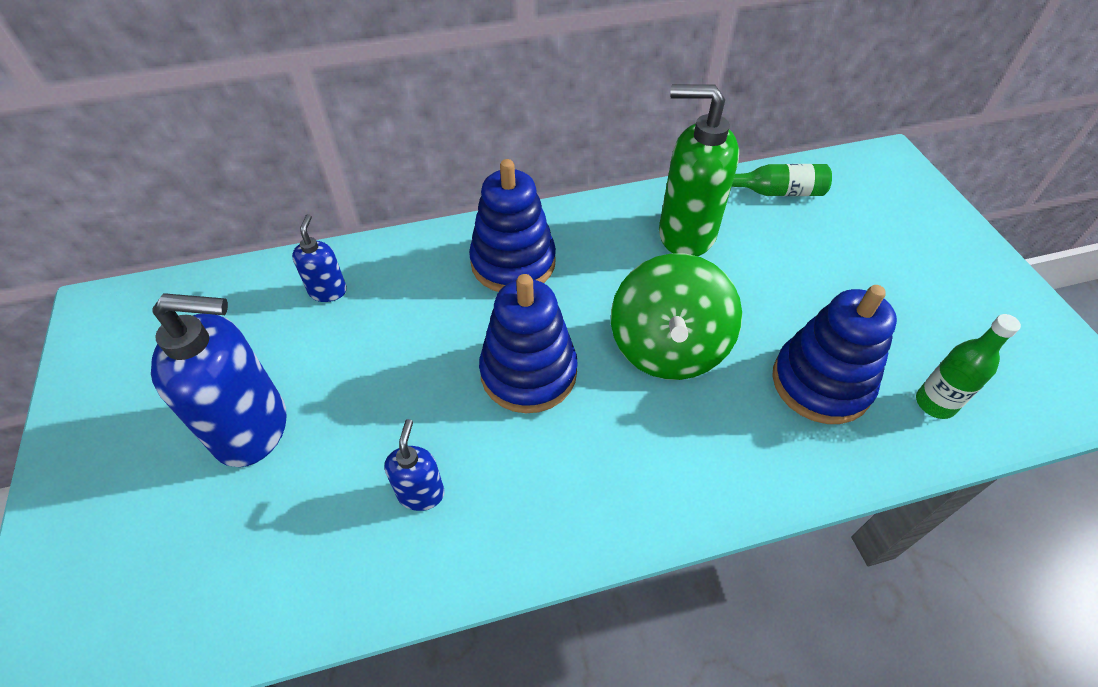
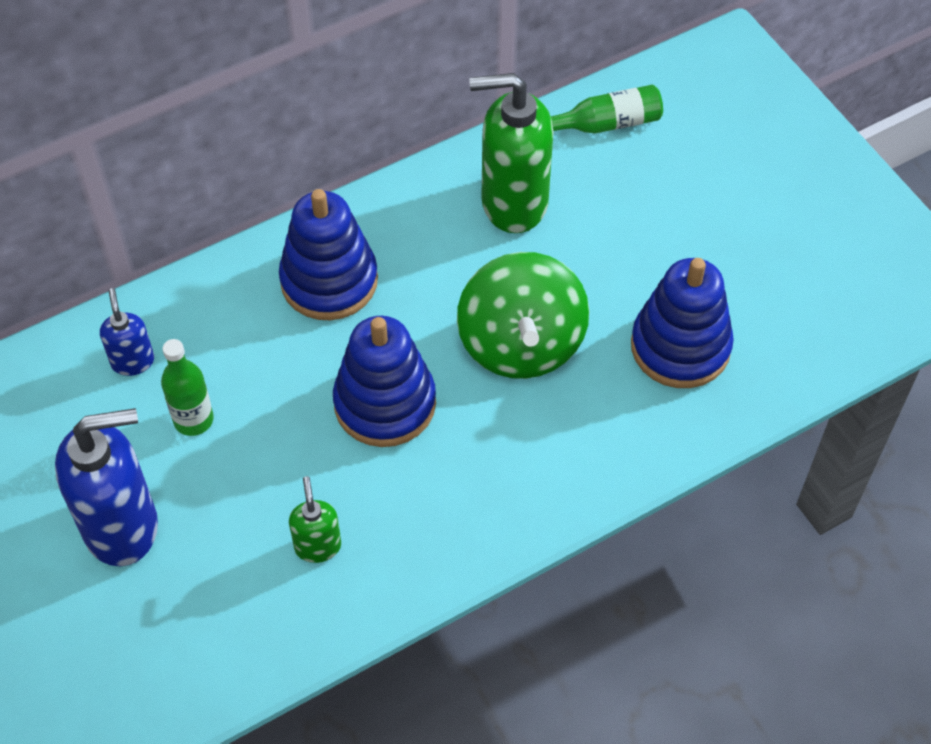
camera: 15 degrees left, 5 degrees up
(421, 493) = (318, 546): blue soap dispenser -> green soap dispenser
(934, 403) = (791, 343): green bottle -> green bottle (193, 420)

